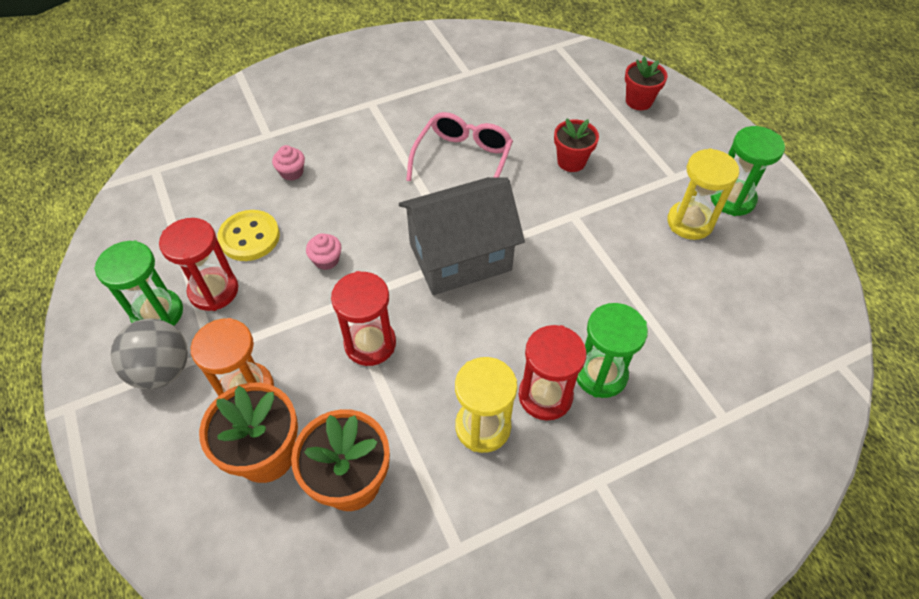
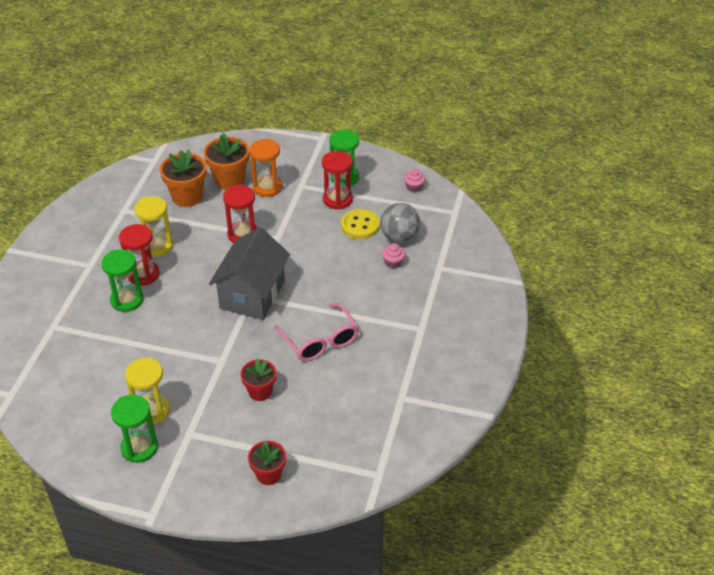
camera: 130 degrees right, 10 degrees down
(162, 370) = (309, 168): grey ball -> grey ball (399, 237)
(326, 260) = (311, 245): pink cupcake -> pink cupcake (414, 187)

